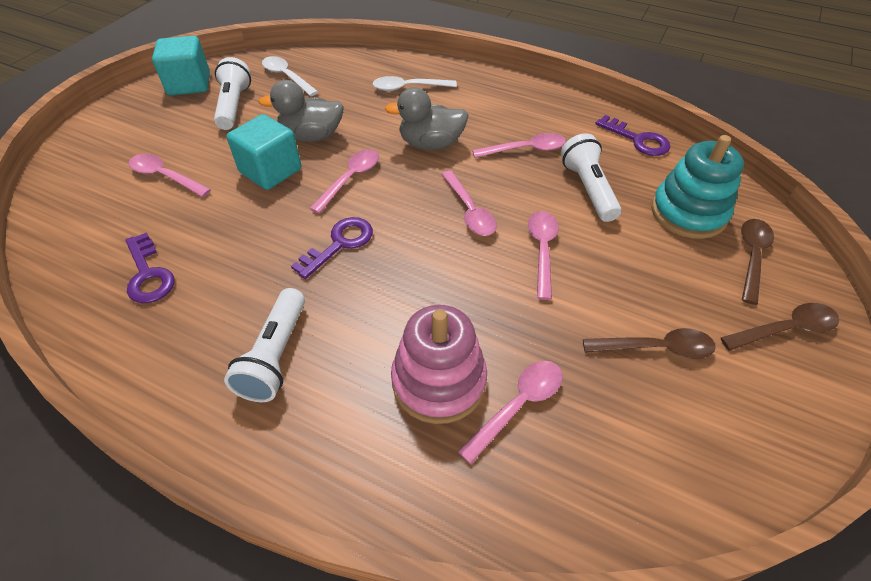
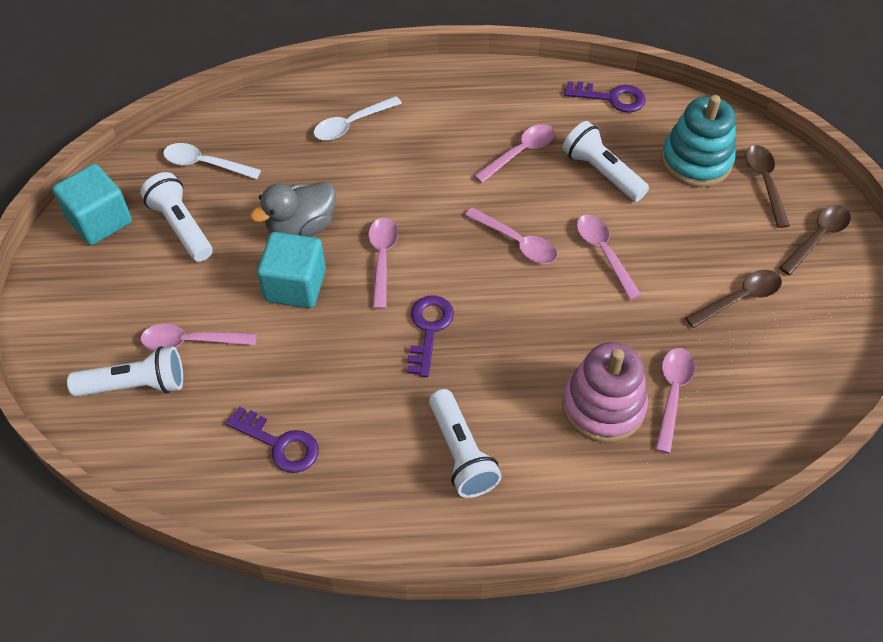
camera: 30 degrees left, 5 degrees up
(101, 188) = (135, 385): none -> white flashlight
(431, 144) = (427, 185): grey duck -> none

